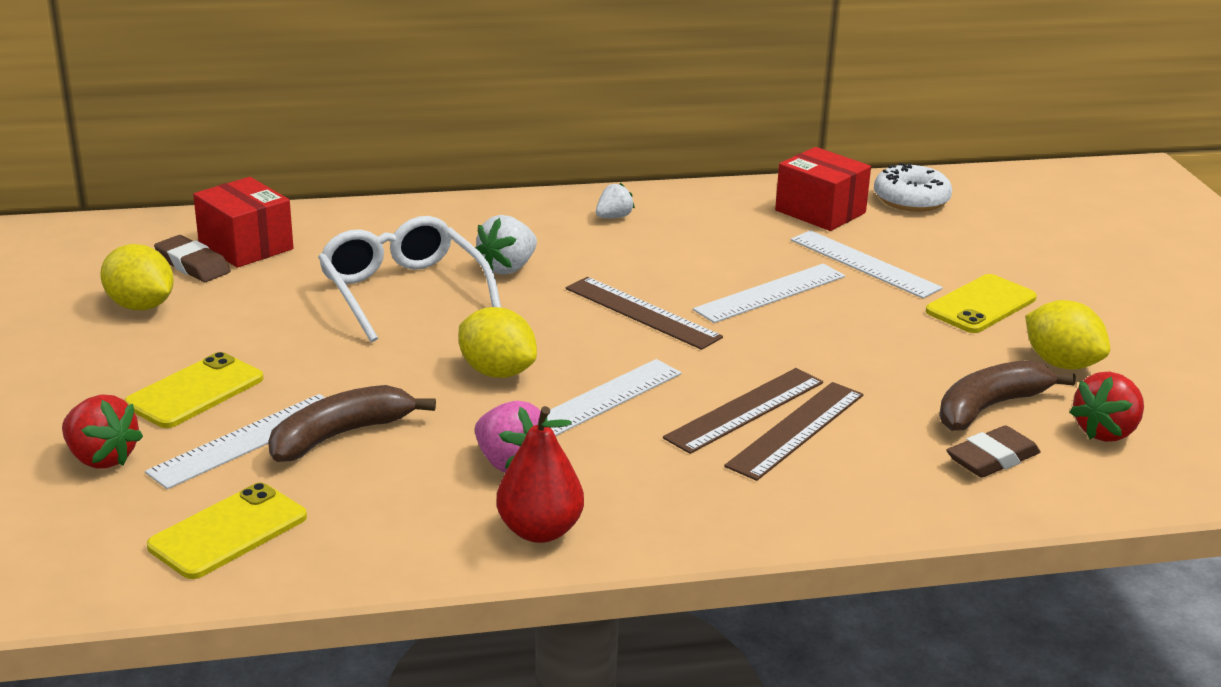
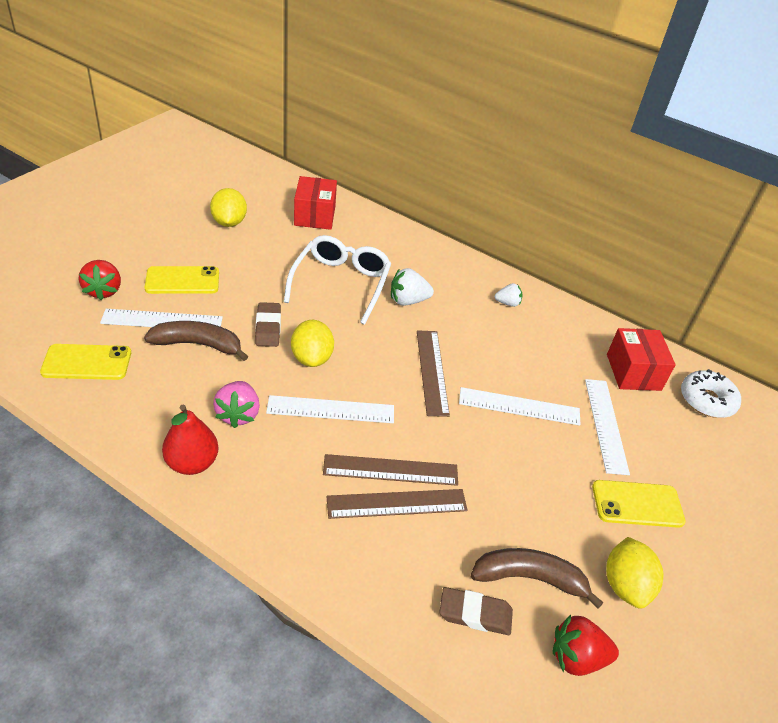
camera: 40 degrees right, 15 degrees up
(193, 265) = (279, 213): brown eraser -> brown eraser (268, 327)

